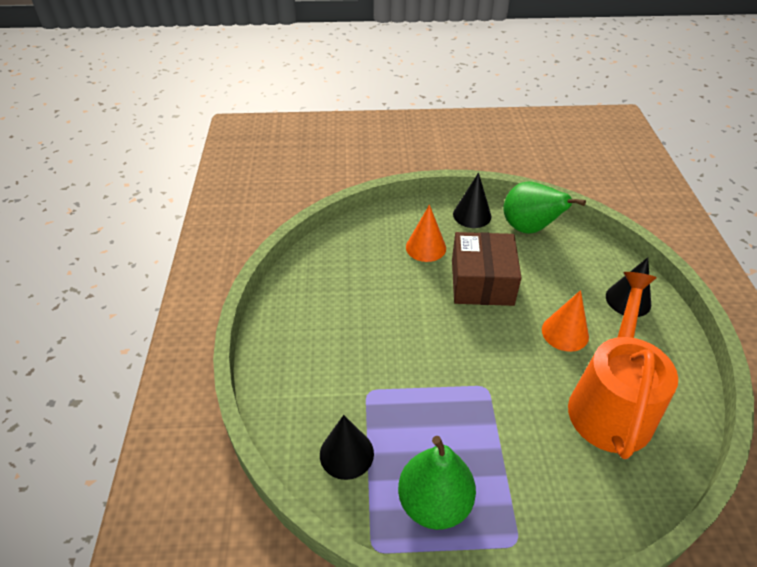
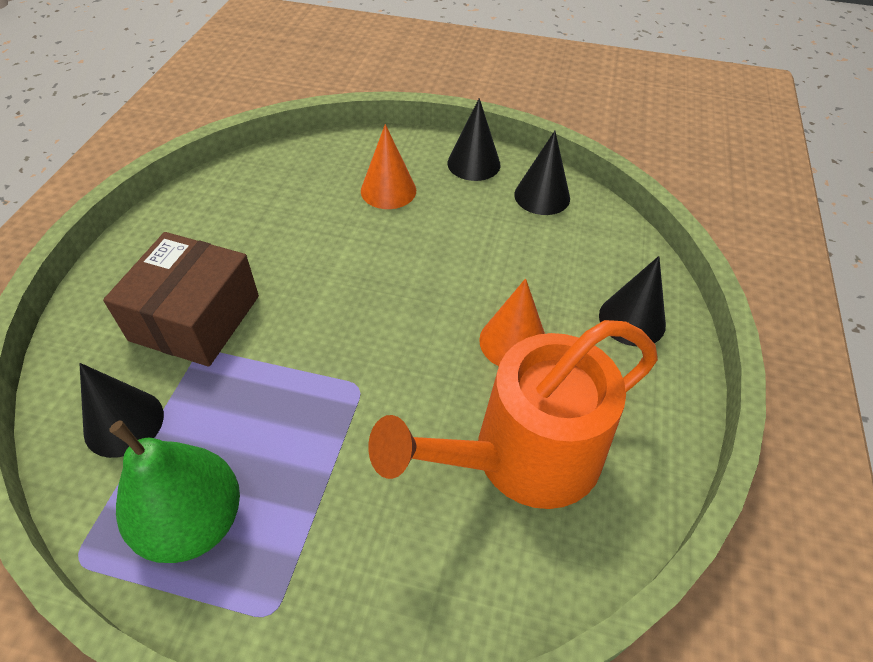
camera: 15 degrees right, 5 degrees up
(482, 282) = (436, 249): brown box -> brown box (195, 318)
(529, 229) = (542, 196): green pear -> black cone
(610, 404) = (523, 457): orange watering can -> orange watering can turned 150 degrees counterclockwise

